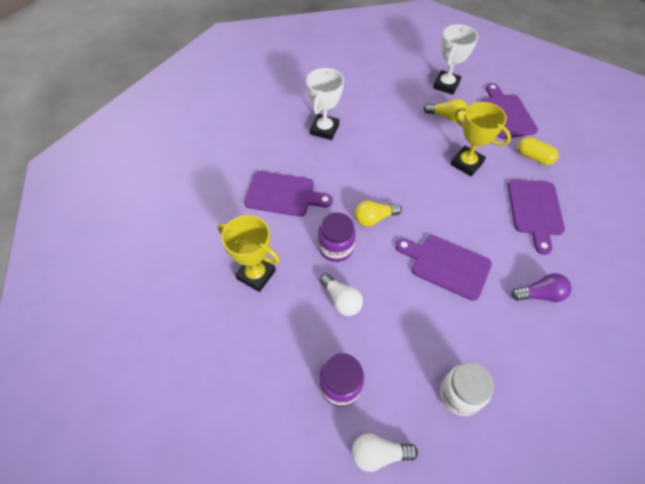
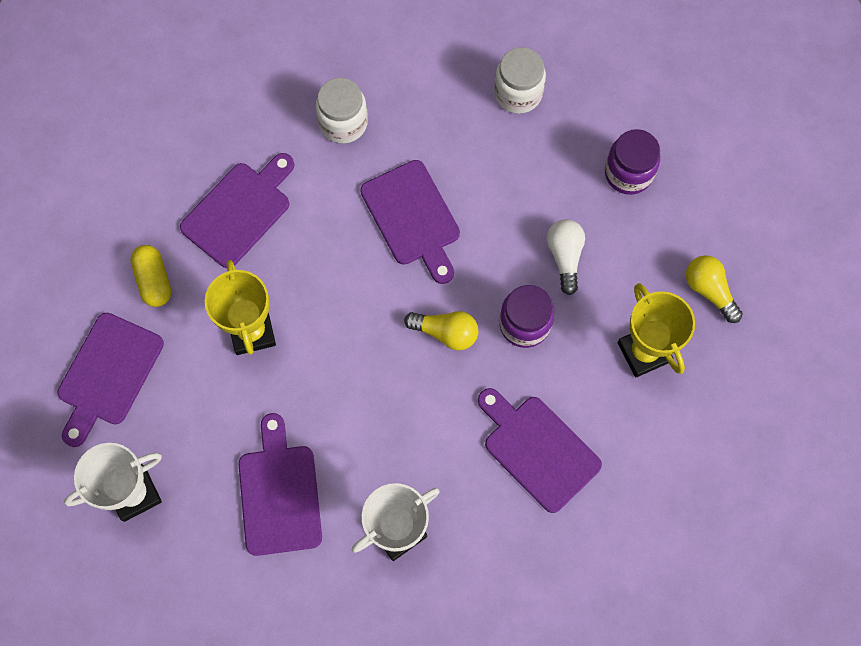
camera: 145 degrees left, 15 degrees up
(378, 454) = (633, 98): white light bulb -> none
(388, 115) = (279, 493): none -> purple cutting board
(446, 117) = (198, 430): yellow light bulb -> yellow light bulb (709, 290)
(540, 294) = (343, 123): purple light bulb -> white jar

